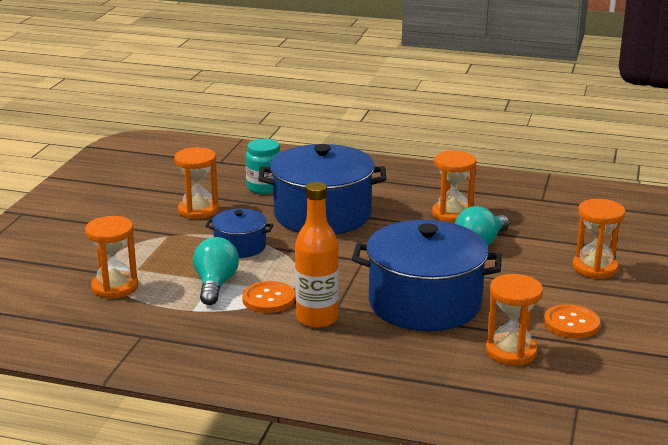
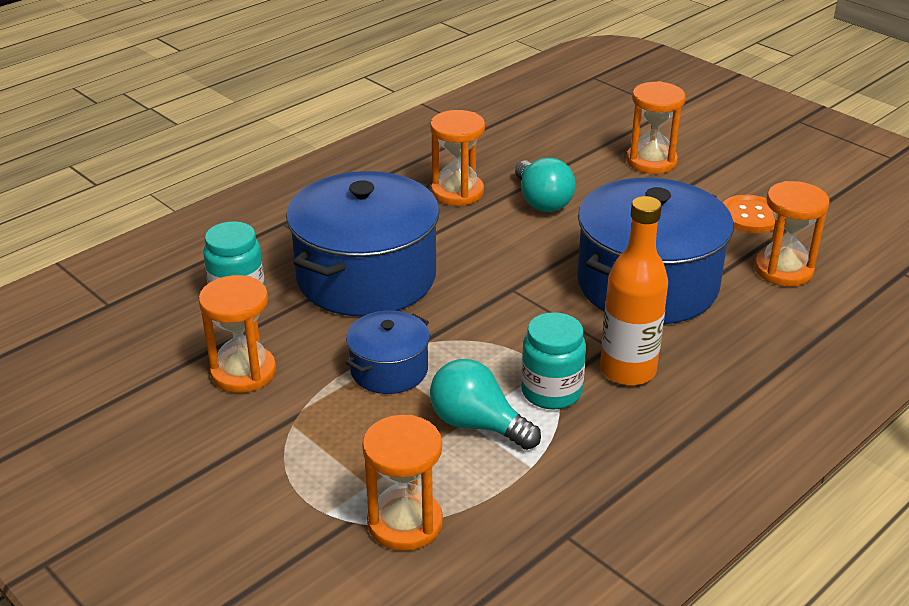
camera: 60 degrees left, 10 degrees up
(268, 299) = (551, 392): orange button -> turquoise jar

